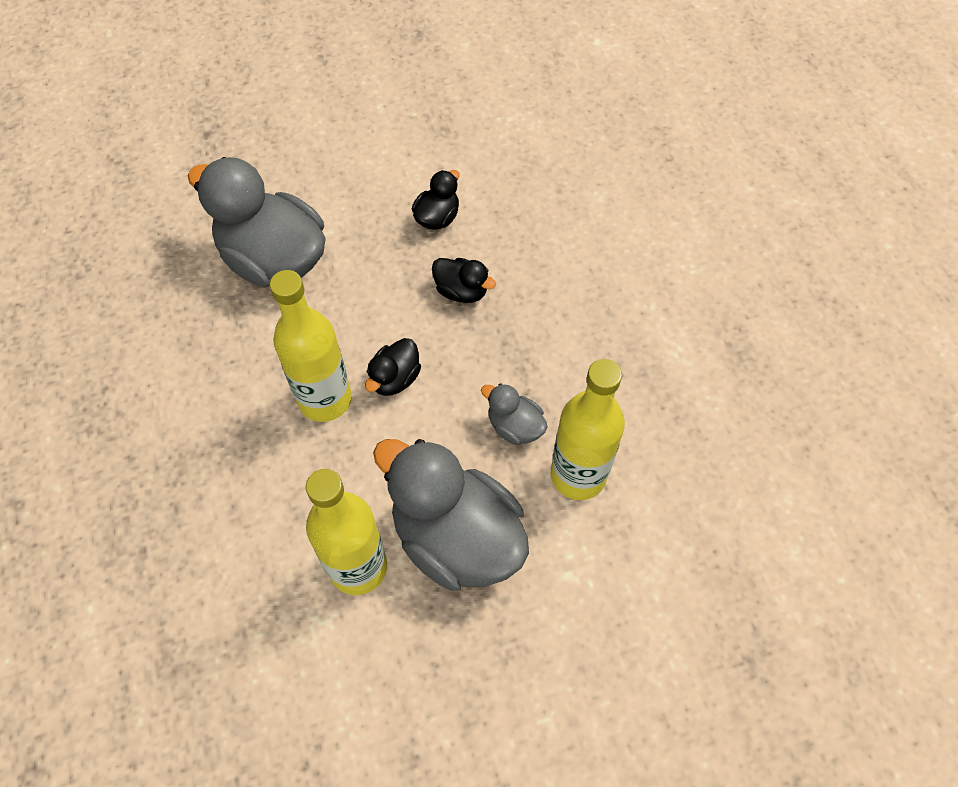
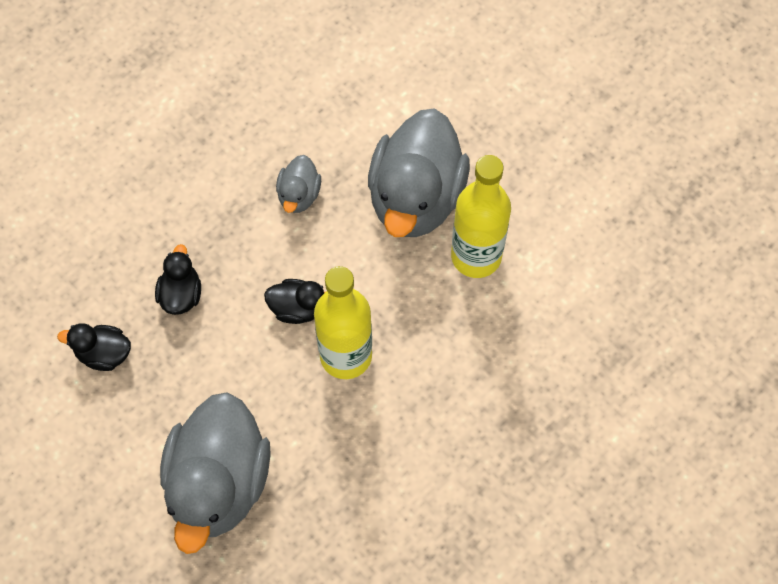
camera: 115 degrees left, 5 degrees up
(578, 475) = (320, 132): yellow bottle -> none

